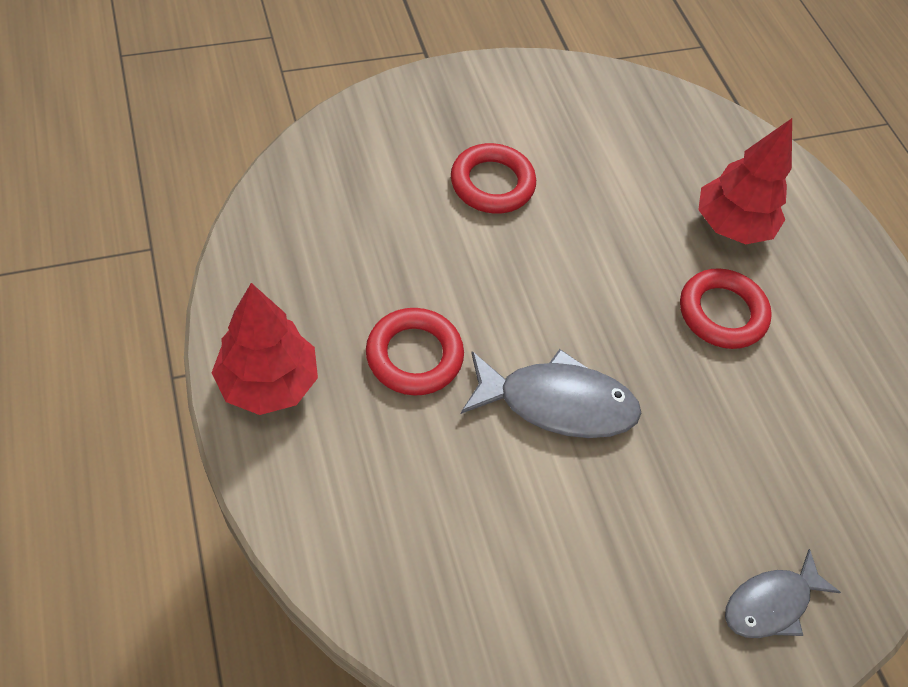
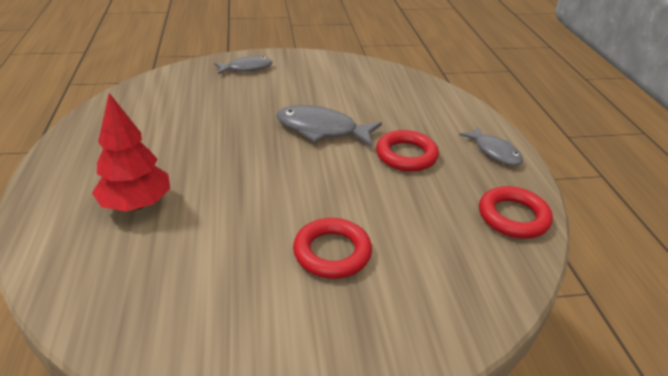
camera: 165 degrees left, 20 degrees down
(268, 383) = (494, 152): red tree -> grey fish
(722, 313) = (189, 157): red ring -> red ring (513, 217)

